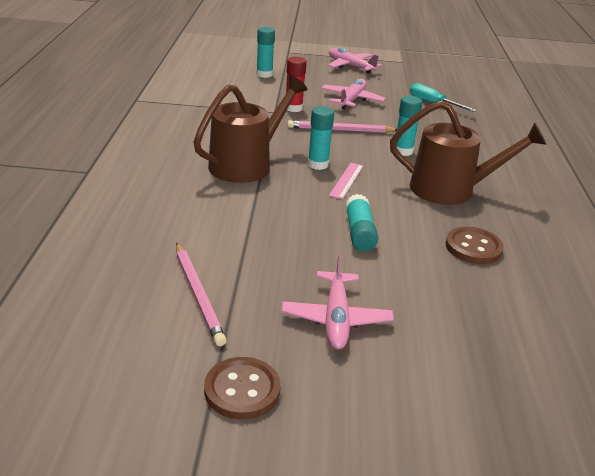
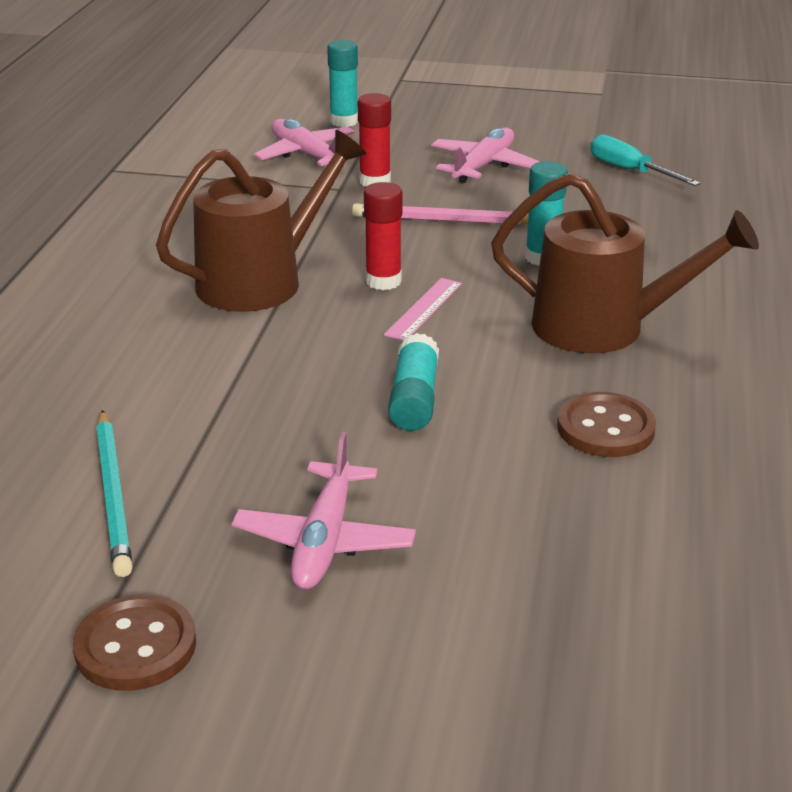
camera: 10 degrees right, 0 degrees up
(198, 295) = (114, 495): pink pencil -> turquoise pencil
(318, 164) = (383, 281): turquoise glue stick -> red glue stick
(350, 66) = (503, 104): pink plane -> pink plane (307, 155)

